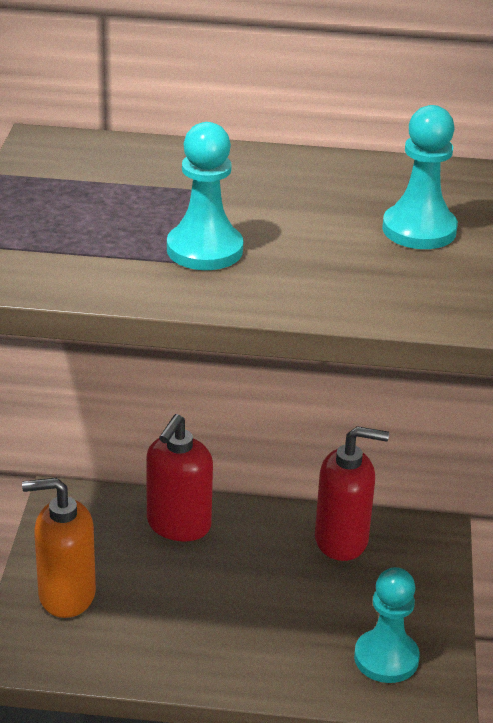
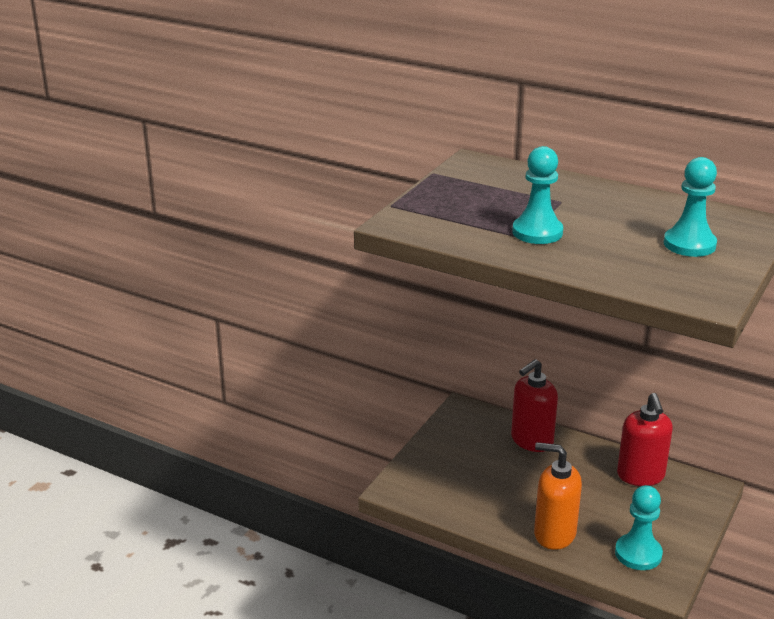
camera: 25 degrees right, 5 degrees down
(66, 595) = (440, 463): orange soap dispenser -> orange soap dispenser (554, 534)
(342, 540) = (640, 476): red soap dispenser -> red soap dispenser turned 60 degrees clockwise

